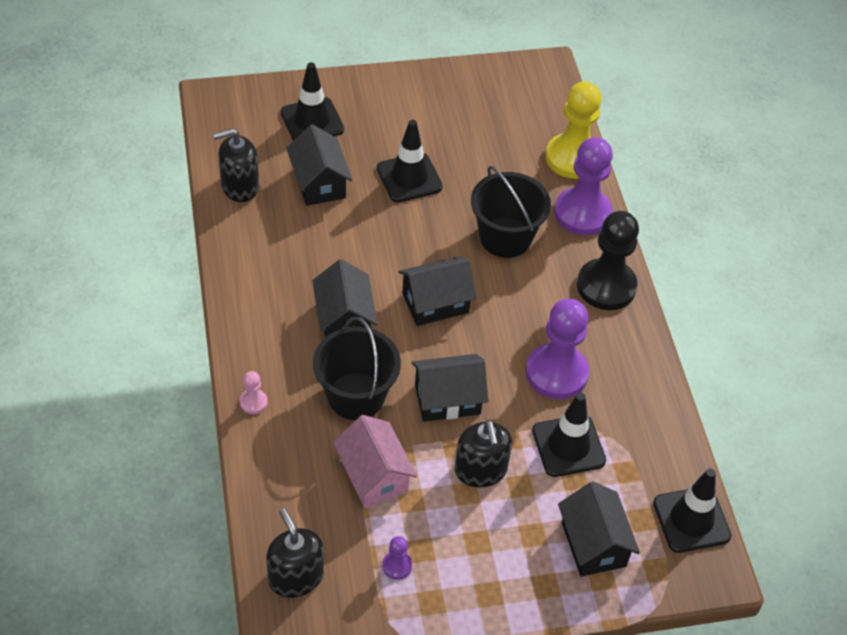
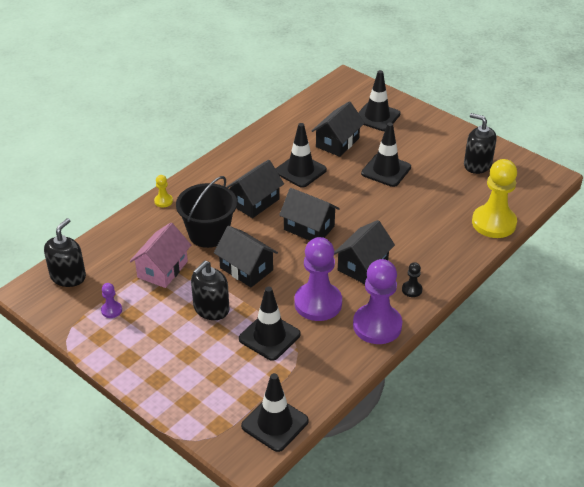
camera: 55 degrees right, 10 degrees down
(240, 186) = (298, 119): black soap dispenser -> black soap dispenser (477, 164)
(253, 402) = (163, 201): pink pawn -> yellow pawn
(333, 246) = (300, 171): none -> black traffic cone
(505, 237) = (393, 229): black bucket -> none
(582, 213) = (455, 250): purple pawn -> purple pawn (377, 325)
(593, 544) = (208, 386): black house -> black house (362, 265)
(606, 286) = (412, 290): black pawn -> black pawn, size x0.43

